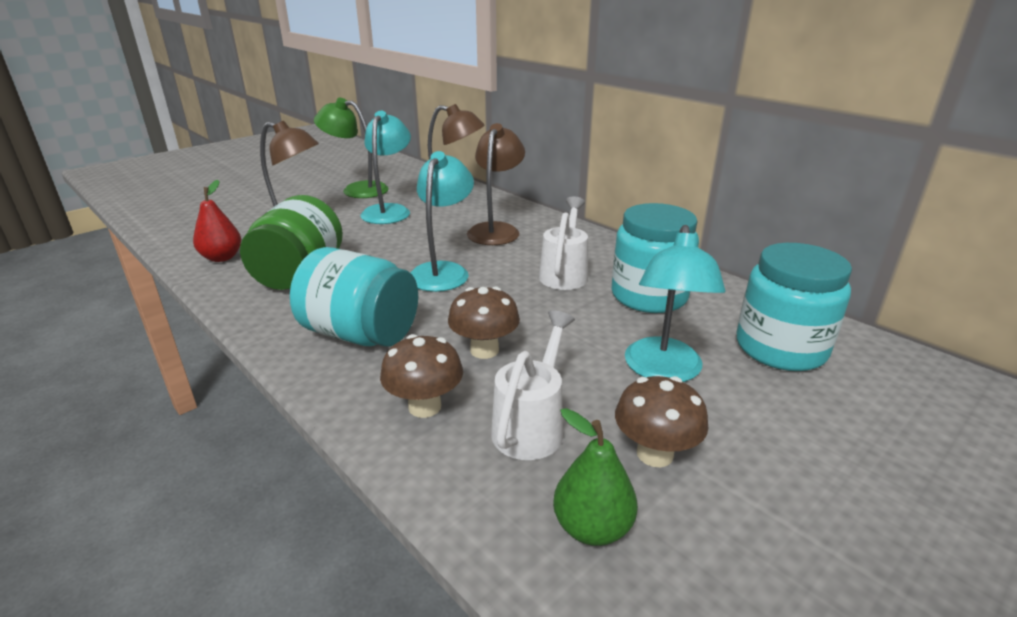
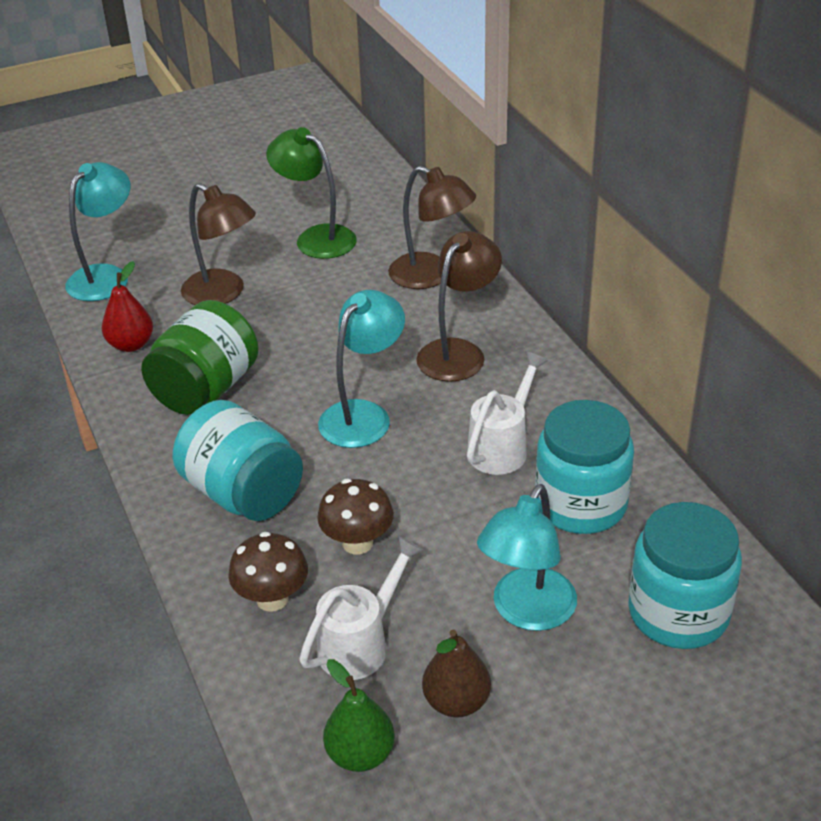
camera: 20 degrees right, 10 degrees up
(389, 211) = (341, 290): turquoise lamp -> turquoise lamp (106, 276)
(655, 454) = (456, 702): brown mushroom -> brown pear

